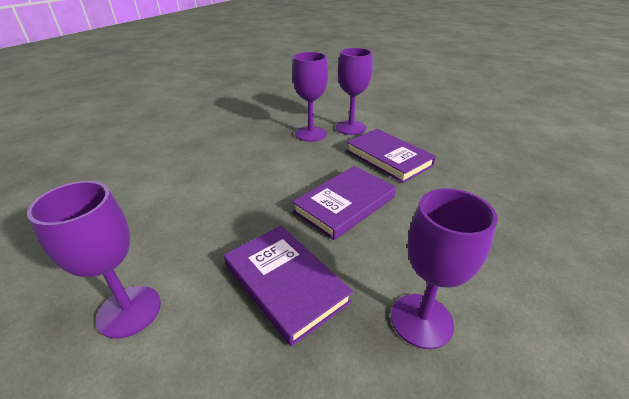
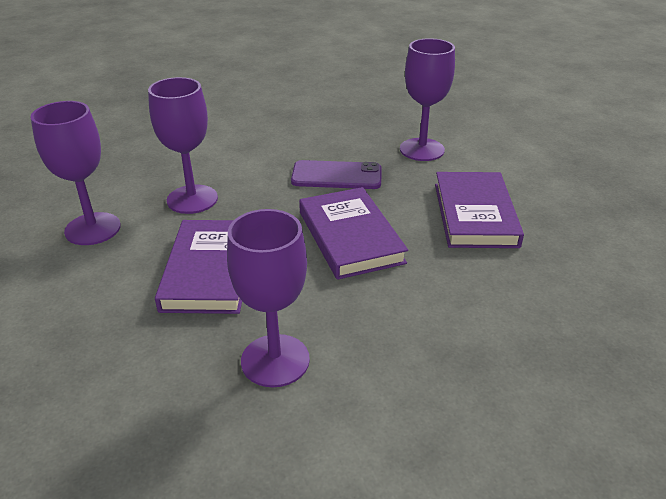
camera: 40 degrees right, 0 degrees up
(282, 170) = (336, 176): none -> purple phone
(344, 204) = (350, 237): purple book -> purple book turned 75 degrees clockwise
(350, 127) = (483, 161): purple goblet -> purple goblet (192, 199)

